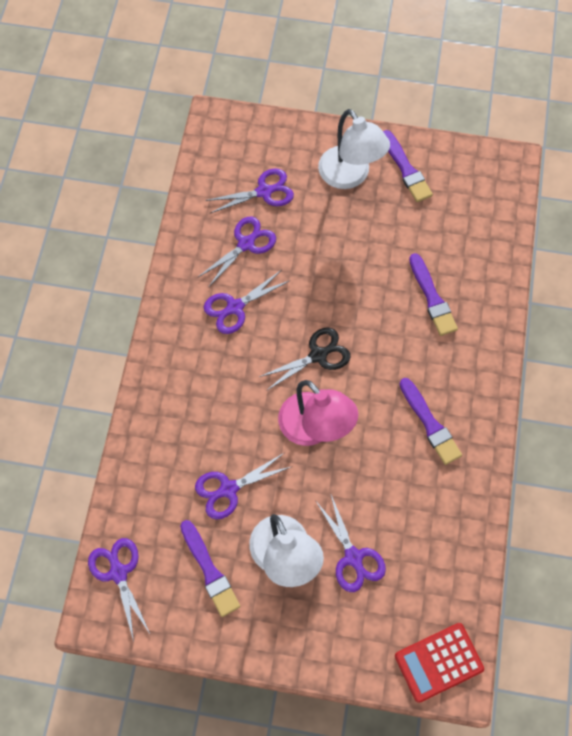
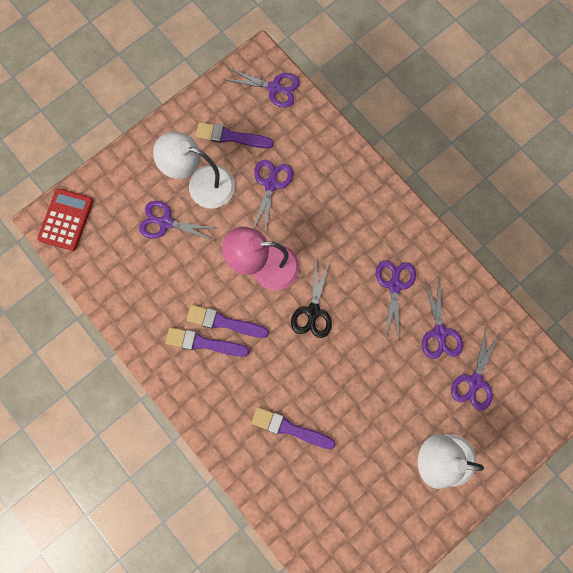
camera: 130 degrees right, 10 degrees up
(406, 169) = (411, 508): purple brush -> purple brush (224, 322)

